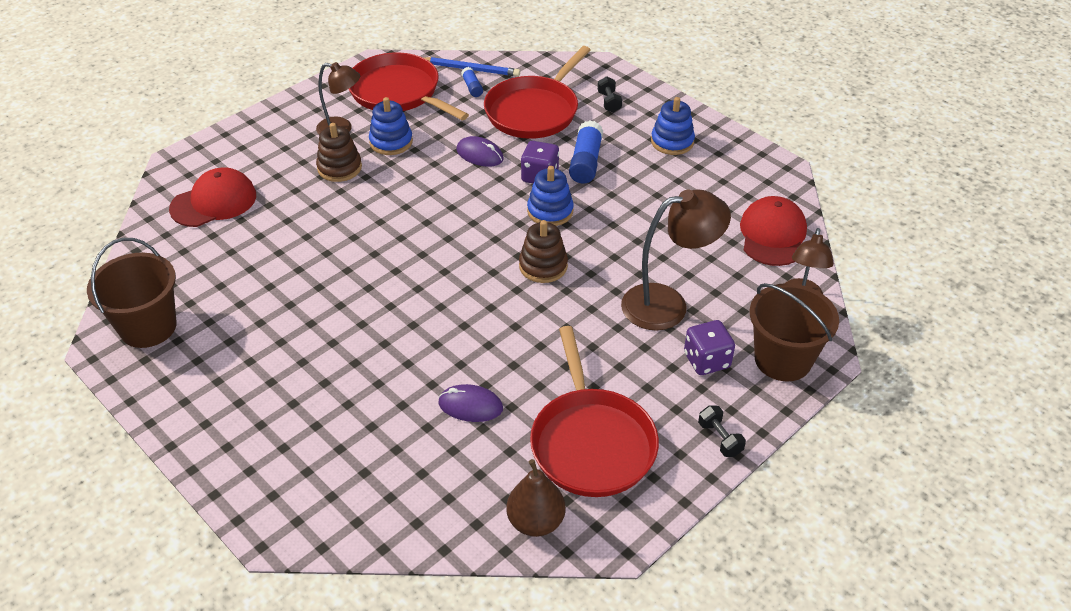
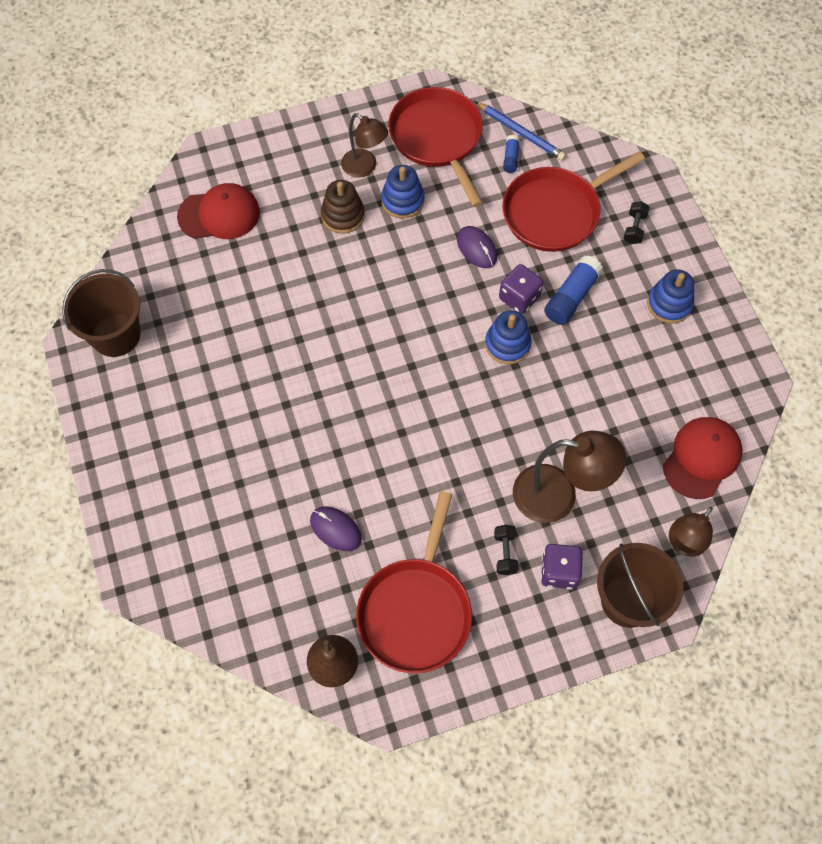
camera: 25 degrees right, 20 degrees up
(543, 266) = (469, 406): brown stacking toy -> none
(720, 439) = (525, 656): black dumbbell -> black dumbbell (505, 553)

